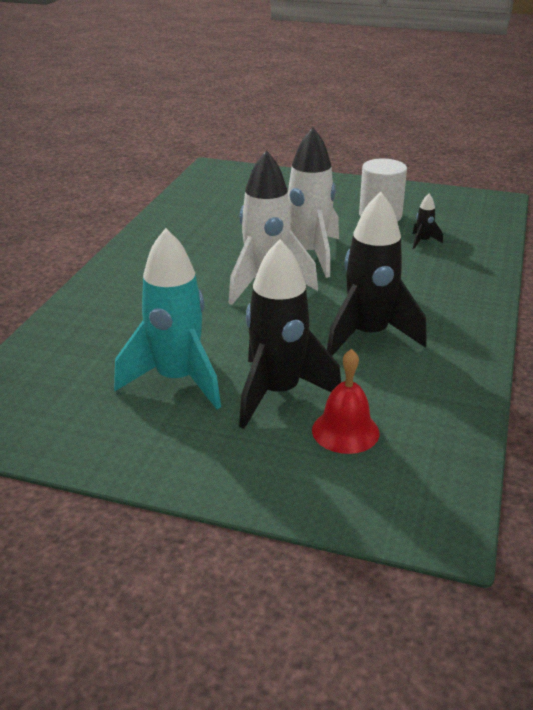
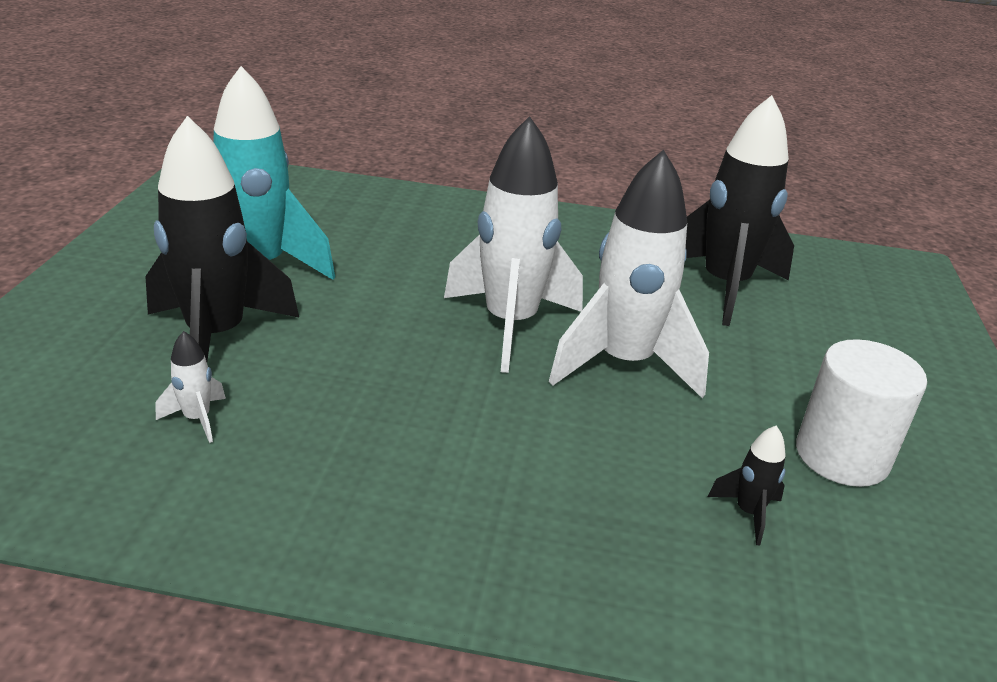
camera: 80 degrees right, 0 degrees up
(345, 431) = (115, 391): red bell -> none
(368, 336) = (361, 421): black rocket -> black rocket (724, 286)
(373, 393) = (197, 419): none -> white rocket

